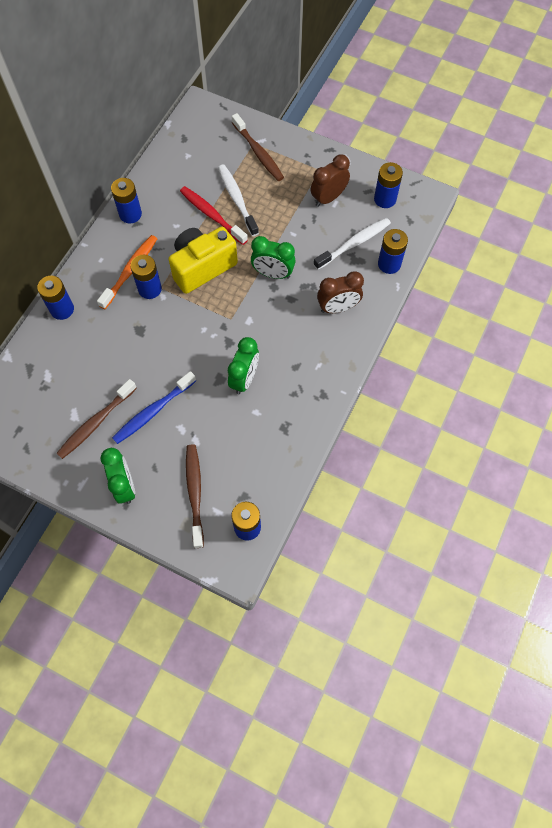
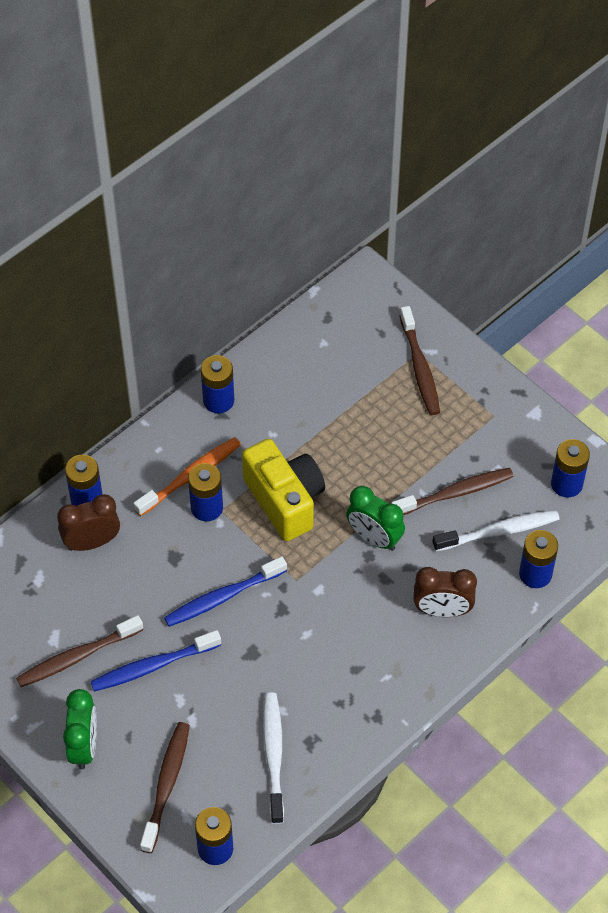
camera: 20 degrees right, 10 degrees down
(185, 346) = (223, 597): none -> blue toothbrush
(202, 267) = (285, 500): yellow camera -> yellow camera turned 75 degrees clockwise
(212, 215) = (324, 435): red toothbrush -> none
(237, 200) = (366, 424): white toothbrush -> white toothbrush (273, 756)
(244, 379) = (283, 663): green clock -> none
(314, 227) = (454, 493): none -> brown toothbrush
(328, 198) = (490, 458): brown clock -> brown clock (92, 542)

